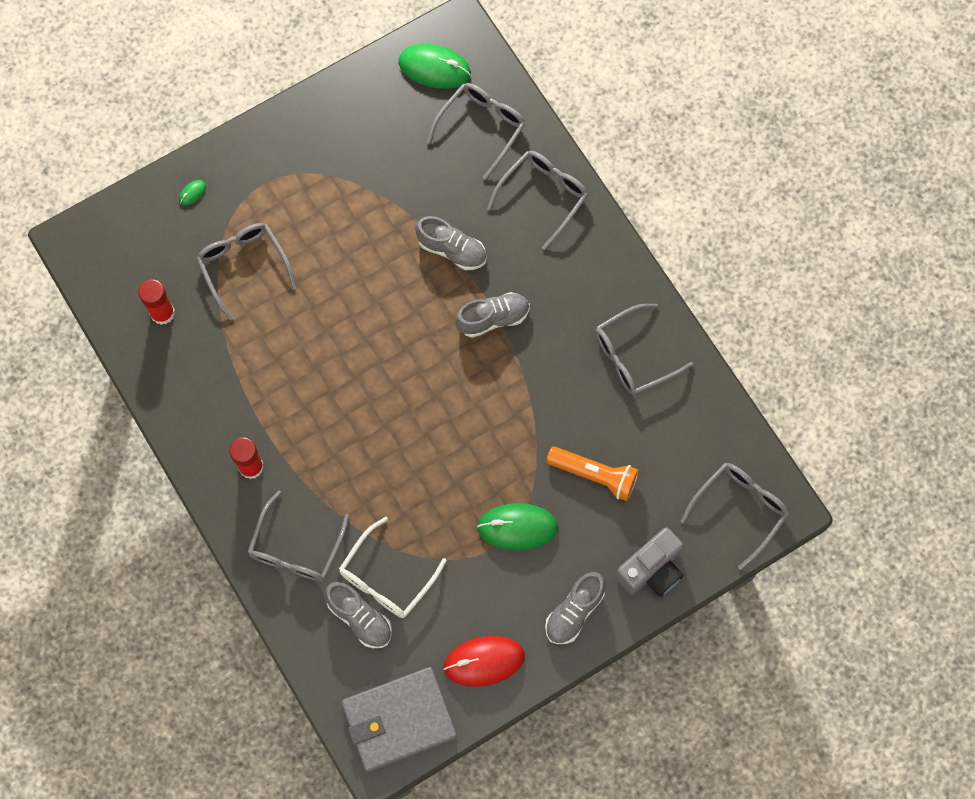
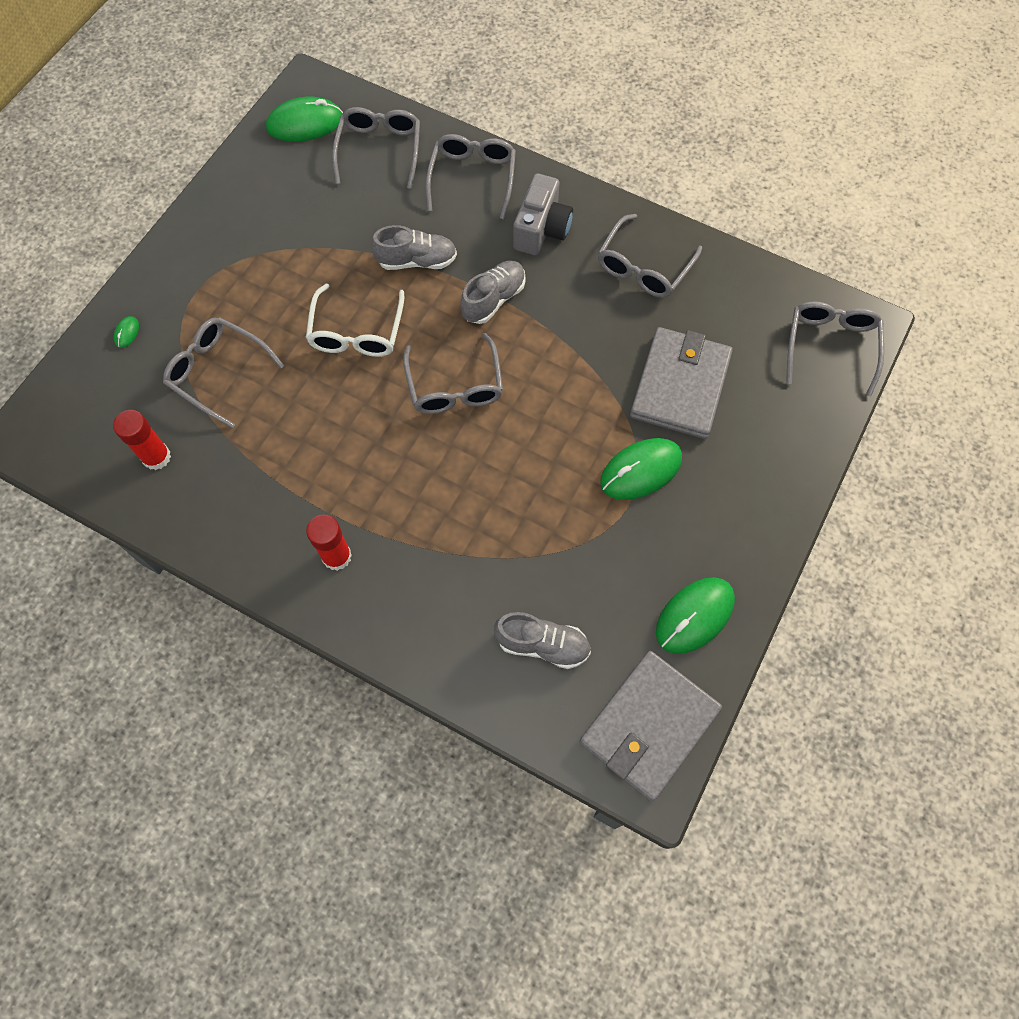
camera: 30 degrees left, 5 degrees down
(296, 548) = (433, 611): grey glasses -> grey glasses (455, 386)
(387, 577) = (544, 588): white glasses -> white glasses (357, 332)
(484, 661) = (694, 616): red mouse -> green mouse
(574, 612) = (748, 519): grey shoe -> none
(594, 475) = (680, 385): orange flashlight -> grey wallet
(651, 570) = (791, 441): grey camera -> grey camera (541, 229)

